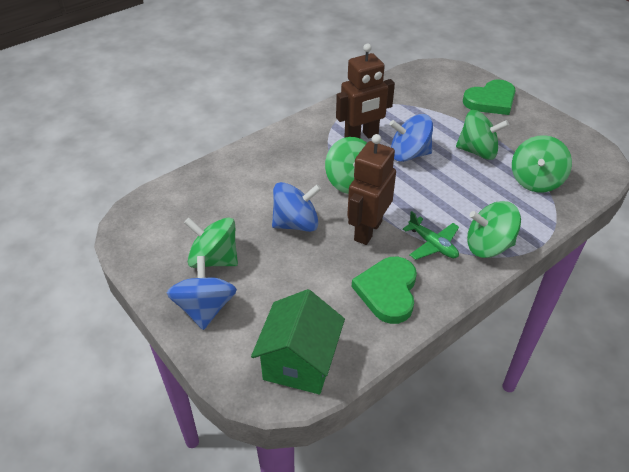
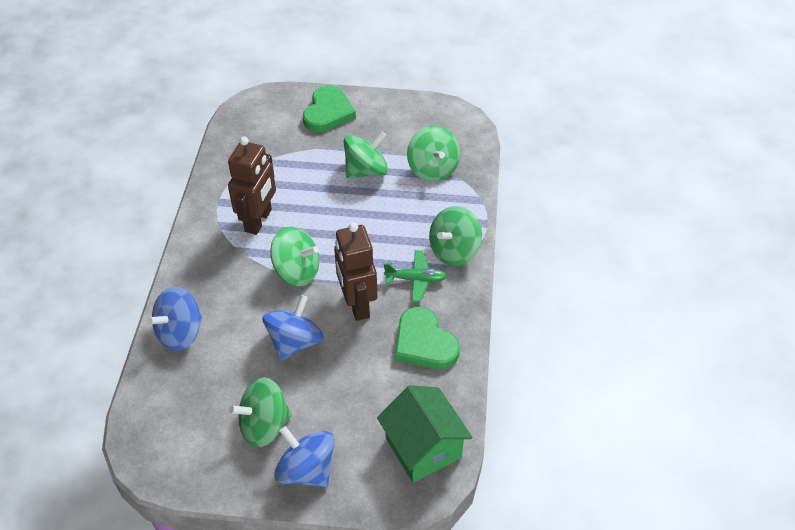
camera: 45 degrees left, 5 degrees up
(409, 154) = (316, 210): blue spinning top -> blue spinning top (180, 333)

